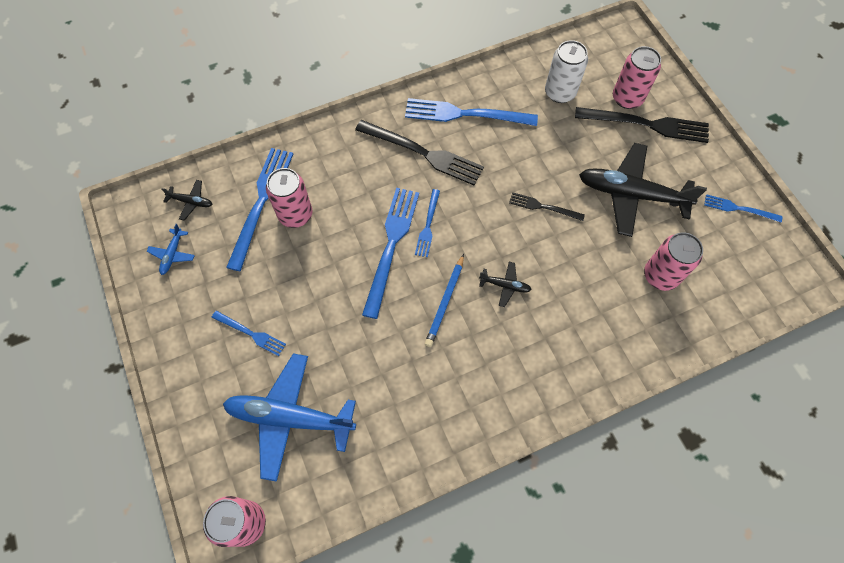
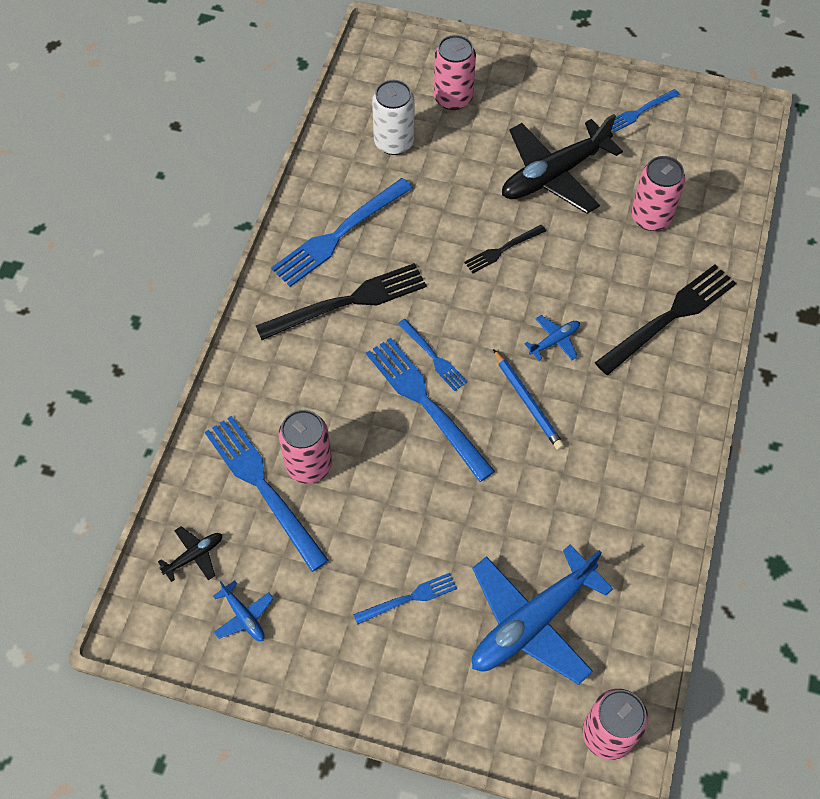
camera: 50 degrees left, 5 degrees down
(505, 285) = (554, 341): black plane -> blue plane
(647, 124) = (495, 106): black fork -> black fork (670, 317)

